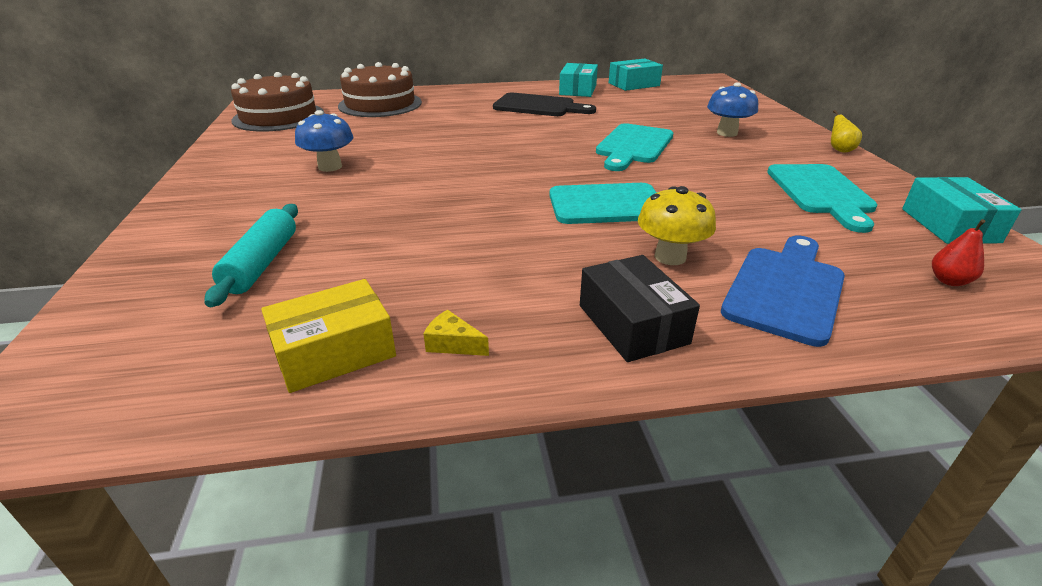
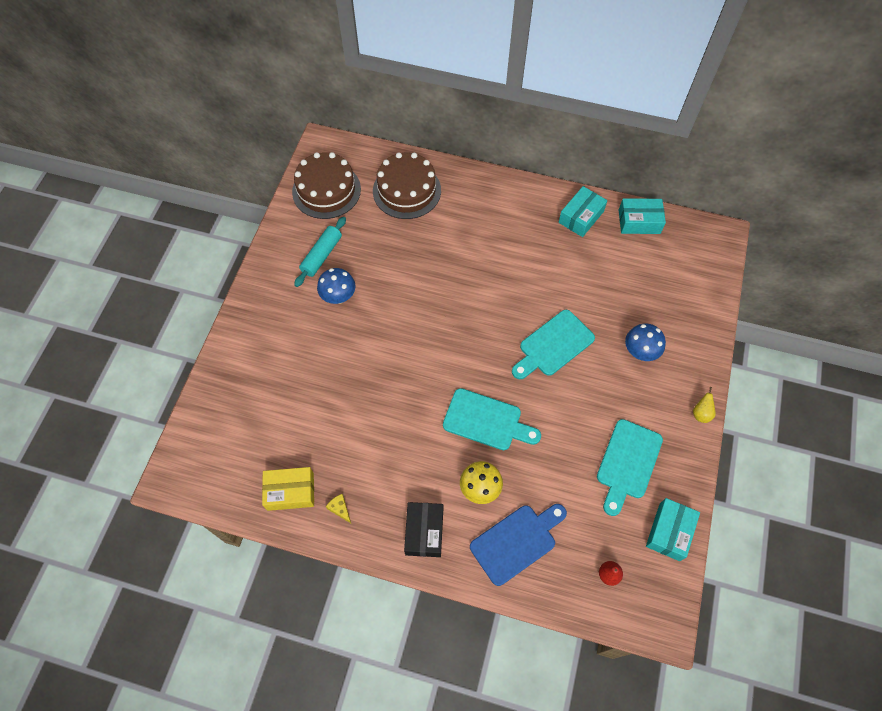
camera: 25 degrees right, 30 degrees up
(262, 263) = (275, 403): turquoise rolling pin -> turquoise rolling pin (321, 255)
(538, 106) = (527, 242): black cutting board -> none

